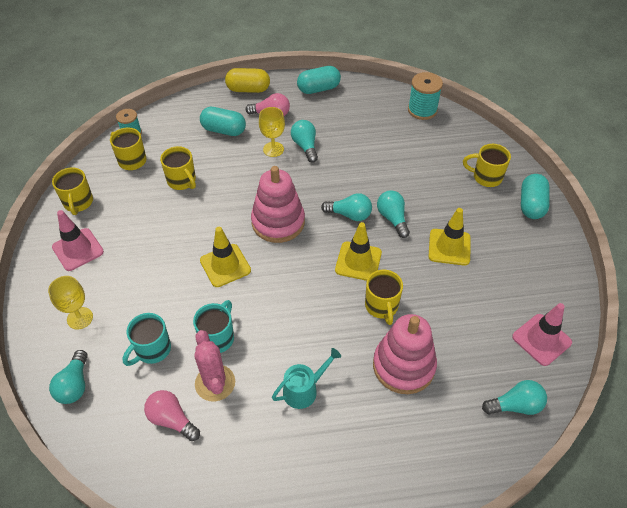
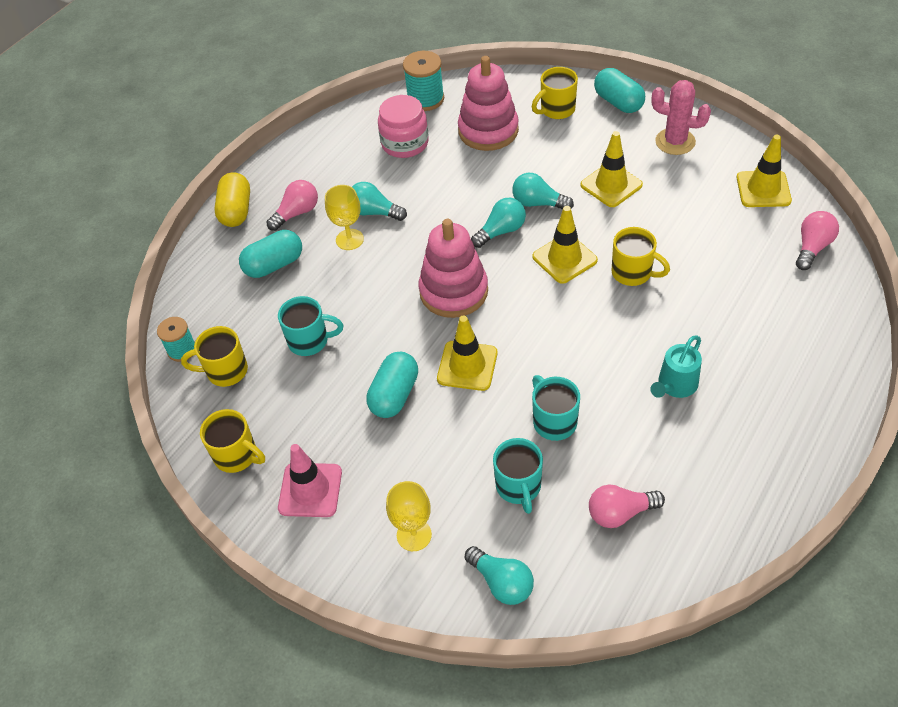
camera: 45 degrees left, 0 degrees up
(182, 181) = (310, 341): yellow mug -> turquoise mug
(215, 383) = (607, 453): pink cactus -> pink cactus (675, 142)
(248, 89) = (236, 211): yellow capsule -> yellow capsule turned 45 degrees counterclockwise
(304, 390) = (675, 385): turquoise watering can -> turquoise watering can turned 150 degrees counterclockwise
(318, 89) = (305, 155): turquoise capsule -> turquoise capsule (394, 395)
(375, 124) = (405, 143): none -> pink jar
(403, 366) = (711, 297): pink stacking toy -> pink stacking toy (488, 131)
(515, 405) = (812, 247): turquoise light bulb -> pink light bulb
(541, 339) = (763, 189): pink traffic cone -> yellow traffic cone

